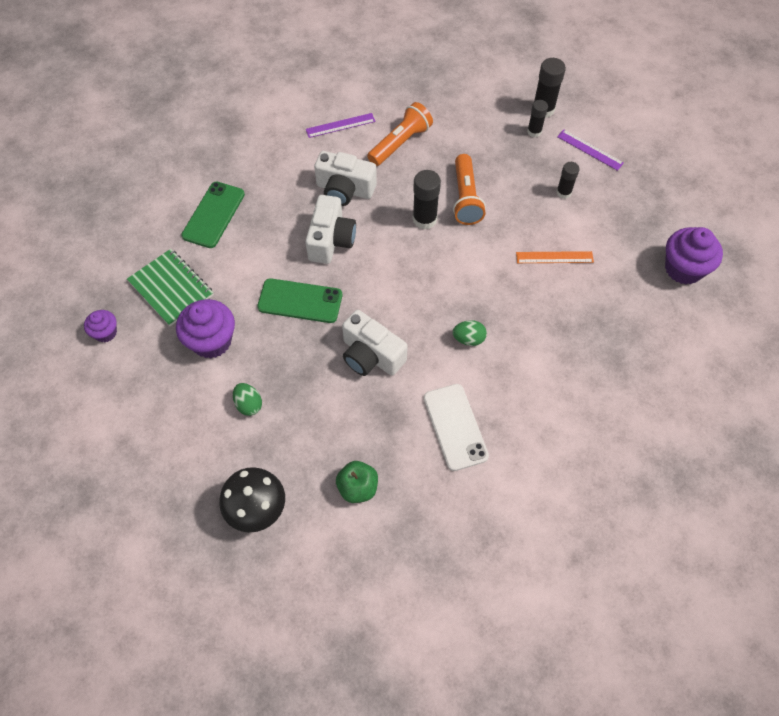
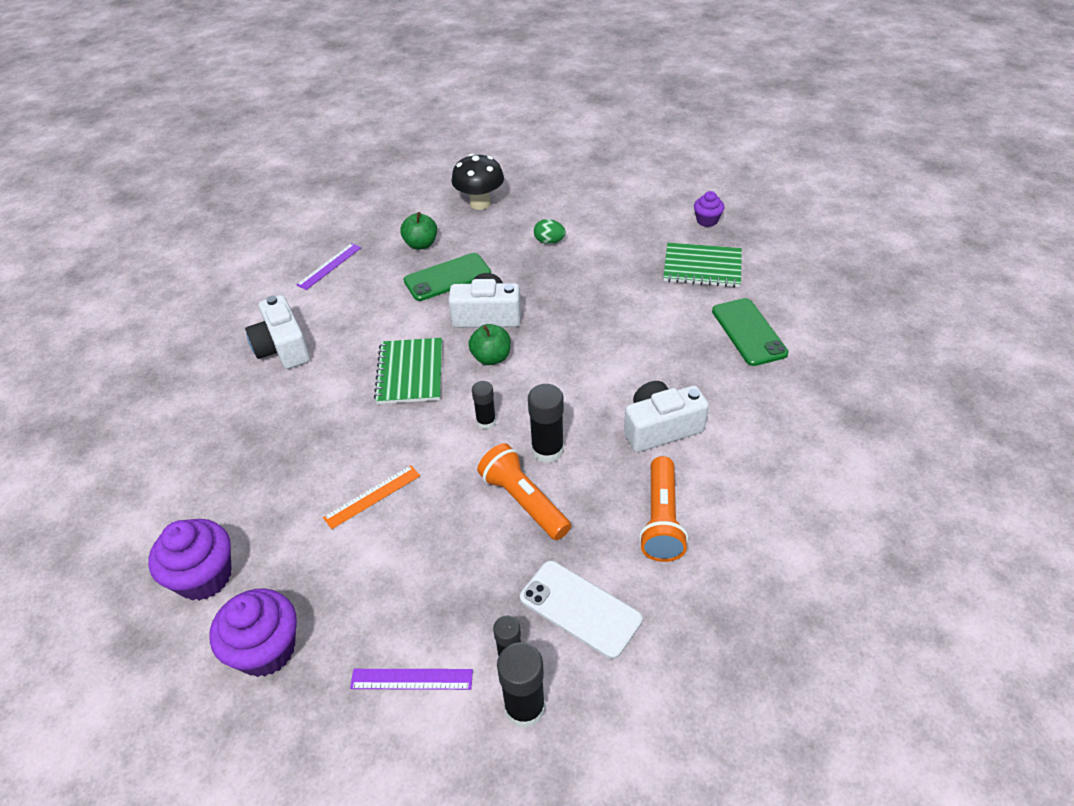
camera: 145 degrees right, 15 degrees down
(211, 341) = (624, 257): purple cupcake -> purple cupcake (266, 650)
(300, 301) = (588, 317): green phone -> green phone (447, 277)
(331, 240) = (618, 375): white camera -> white camera (283, 348)
(340, 125) = (752, 495): purple ruler -> purple ruler (329, 266)
(401, 312) = (491, 358): none -> green apple
(455, 427) = (374, 310): white phone -> white phone (580, 608)
(468, 339) = (410, 372): green egg -> green notebook
(563, 192) = (409, 585): black glue stick -> black glue stick (486, 421)

